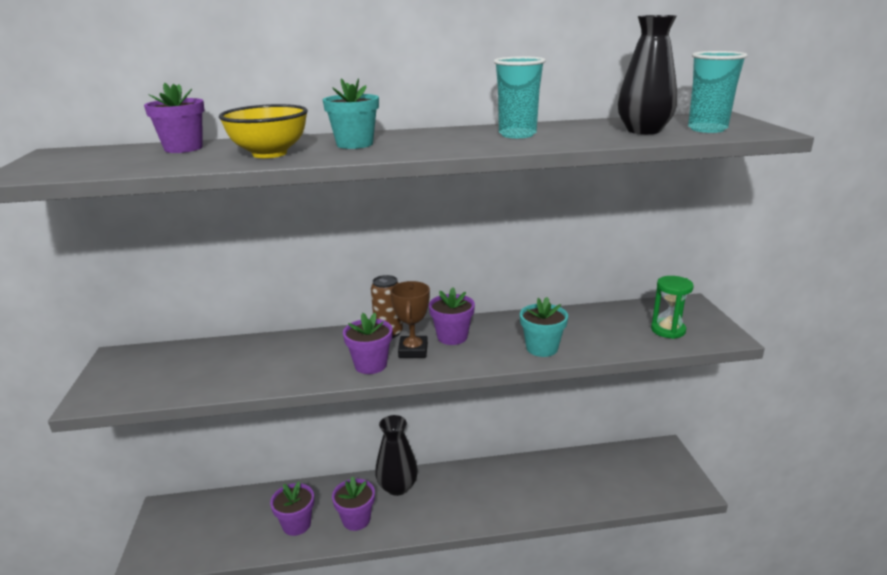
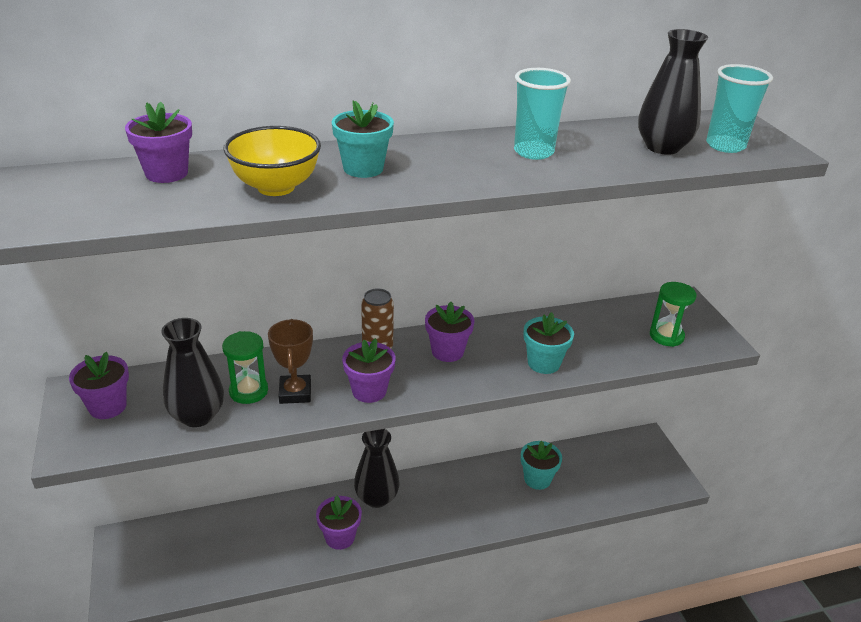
camera: 10 degrees left, 10 degrees up
(210, 379) = (197, 416): none -> black vase
(262, 362) = (248, 391): none -> green hourglass
(296, 524) = (276, 547): purple flower pot -> purple flower pot (107, 406)
(413, 350) = (410, 371): brown trophy -> brown trophy (295, 393)
(553, 479) = (537, 479): none -> turquoise flower pot

